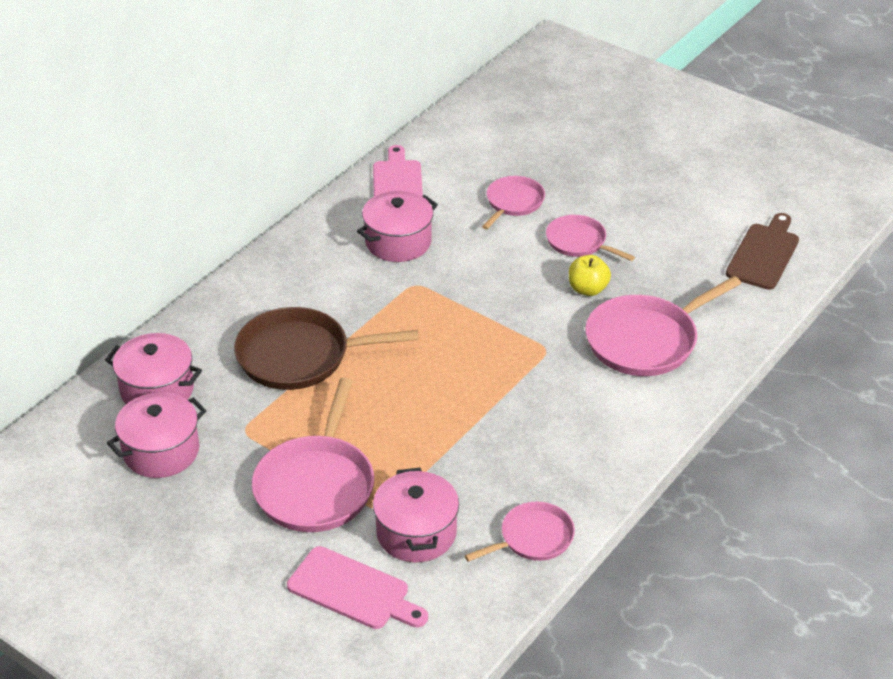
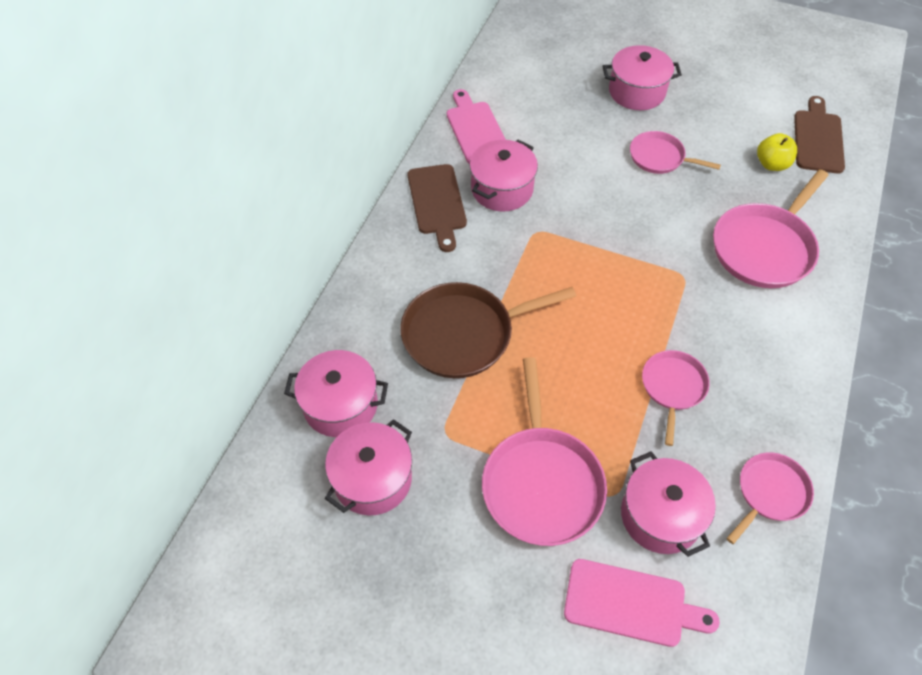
camera: 15 degrees left, 15 degrees up
(326, 243) = (437, 203): none -> brown cutting board
(513, 202) = (585, 128): pink pan -> pink pan (673, 387)
(587, 178) = (636, 92): none -> pink pot
(587, 289) = (690, 205): yellow apple -> yellow apple (771, 164)

